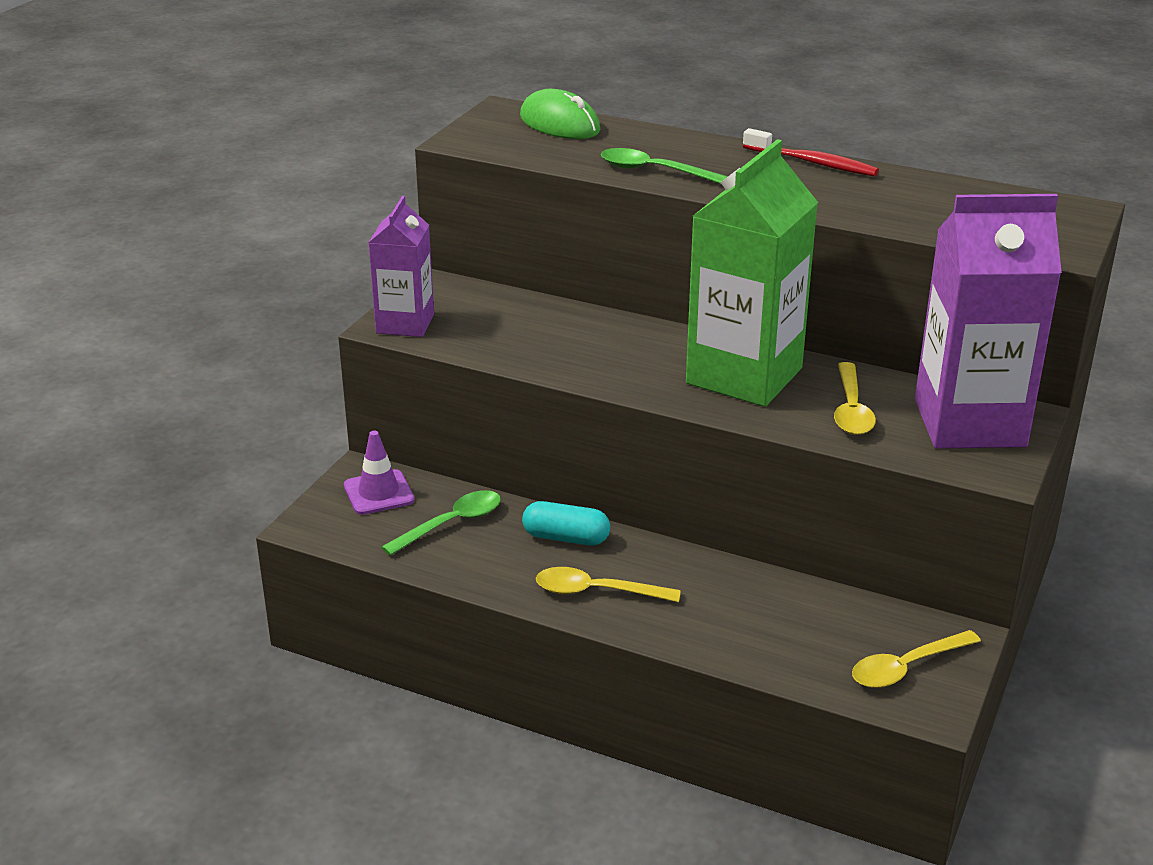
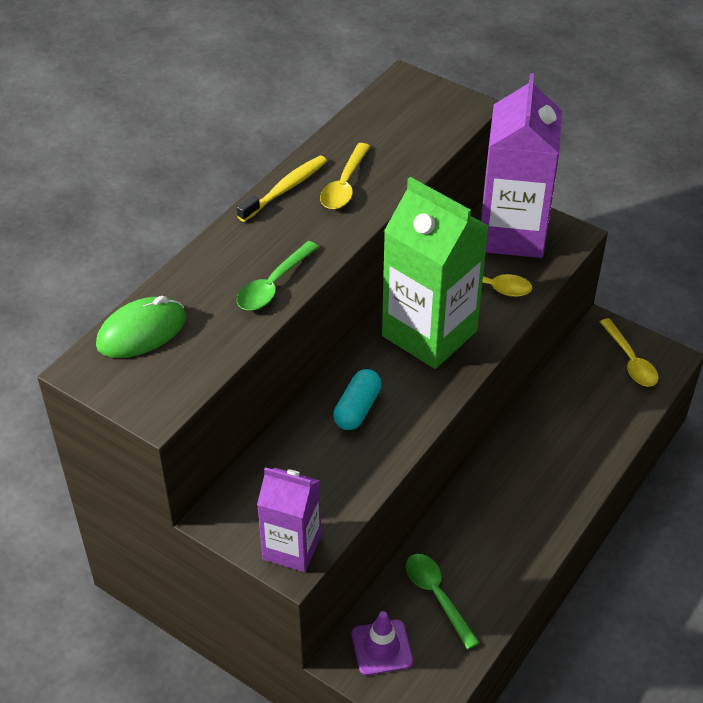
camera: 80 degrees left, 15 degrees up
(566, 538) = (467, 520): turquoise capsule -> turquoise capsule (357, 409)
(597, 592) = (537, 510): yellow spoon -> yellow spoon (344, 185)
(812, 163) = (285, 189): red toothbrush -> yellow toothbrush

